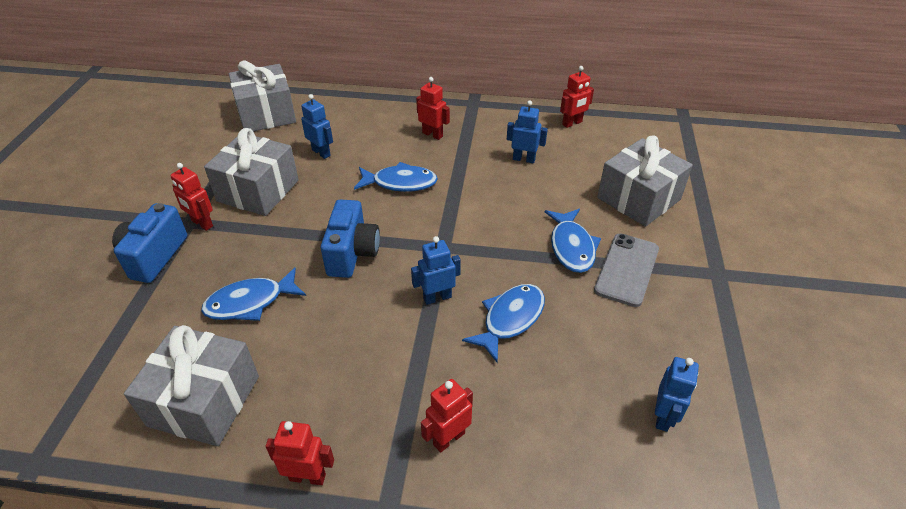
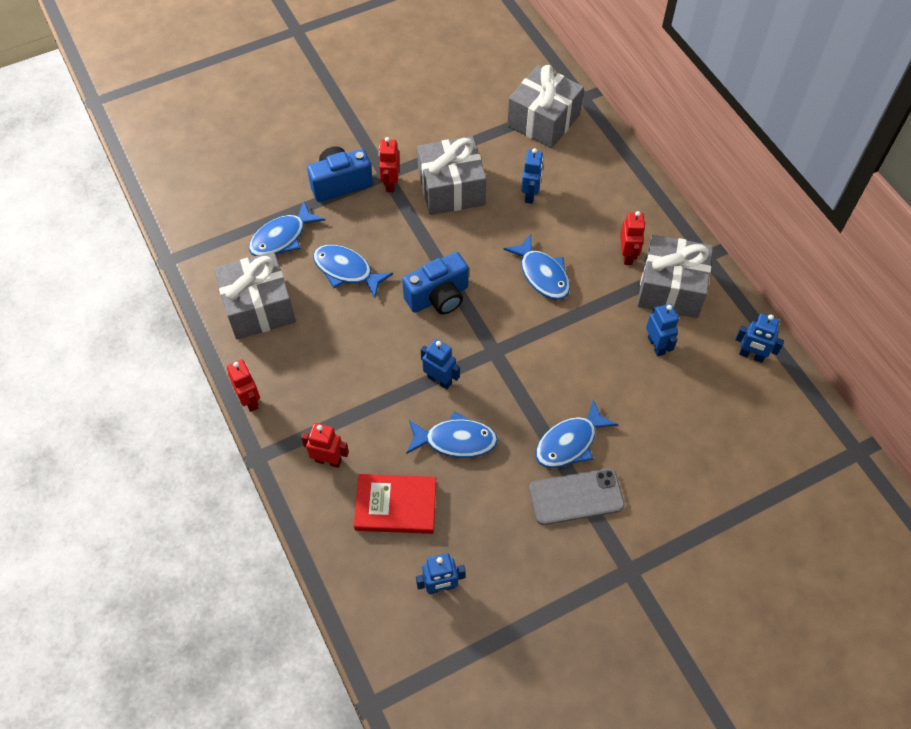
camera: 55 degrees right, 15 degrees up
(150, 333) = (282, 237): none -> blue fish
(546, 405) = (396, 505): none -> red book
(572, 123) = (751, 355): red robot -> blue robot
(638, 198) = (680, 465): grey gift -> grey gift (670, 288)

